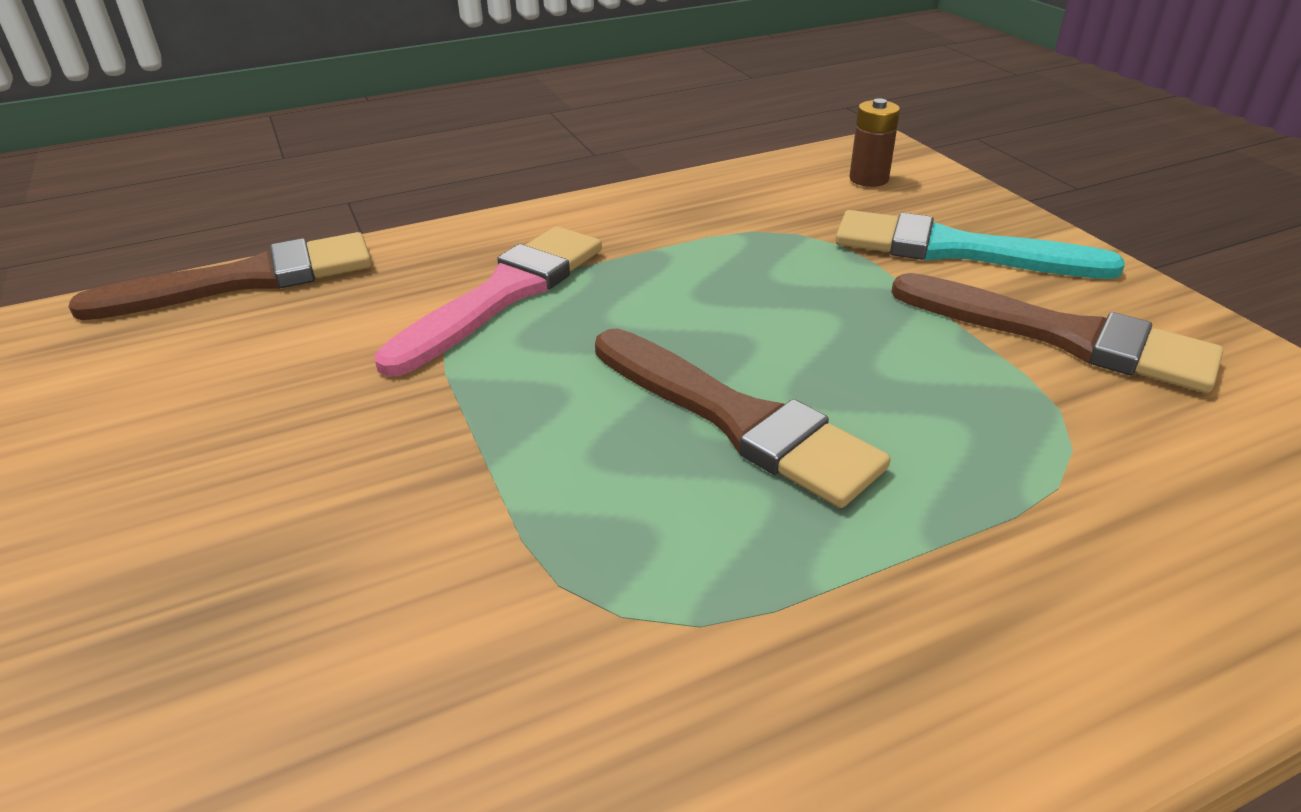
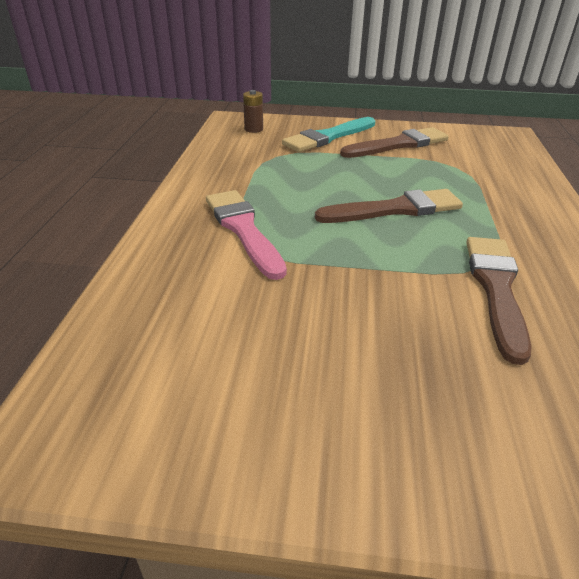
camera: 60 degrees left, 0 degrees up
(246, 280) = (114, 305): brown brush -> brown brush (496, 289)

